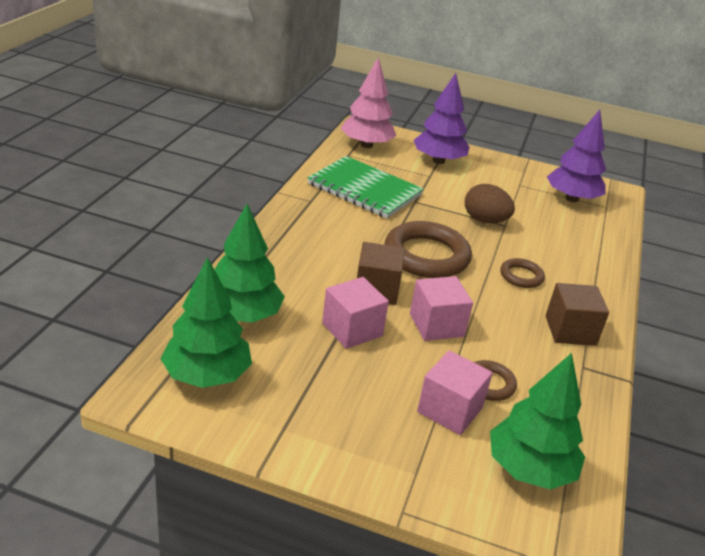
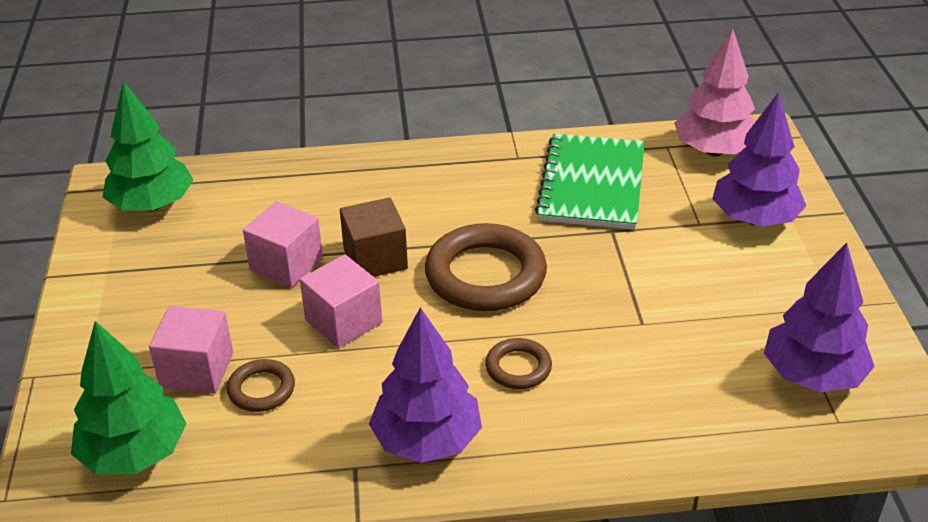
camera: 70 degrees right, 5 degrees up
(243, 315) = (256, 191): green tree -> none
(485, 220) = (632, 302): brown egg -> none
(570, 330) = (427, 440): brown cube -> purple tree

